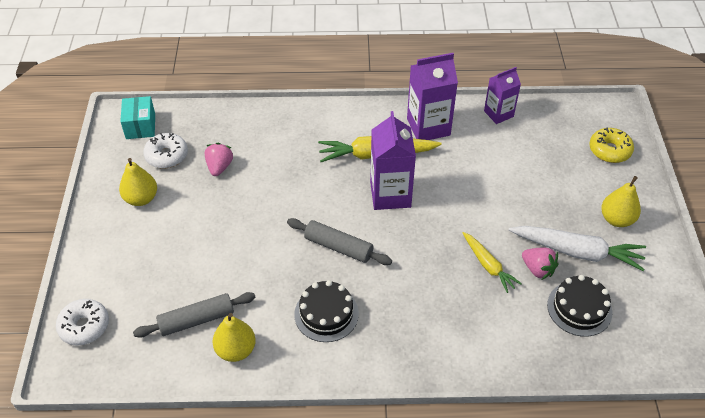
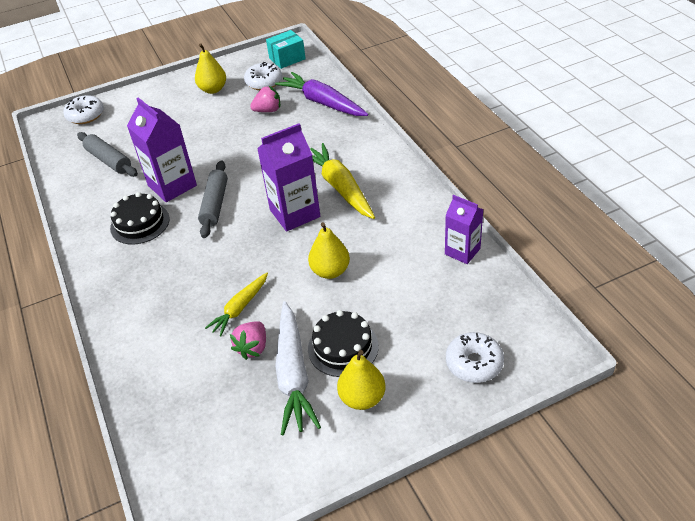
camera: 70 degrees right, 5 degrees down
(236, 350) = (87, 190): yellow pear -> yellow pear (330, 271)
(242, 125) = (323, 103): none -> purple carrot
(428, 127) = (402, 208): purple carton -> purple carton (172, 185)
(579, 308) = (215, 396): black cake -> black cake (343, 347)
(609, 150) = (474, 363): yellow donut -> white donut

